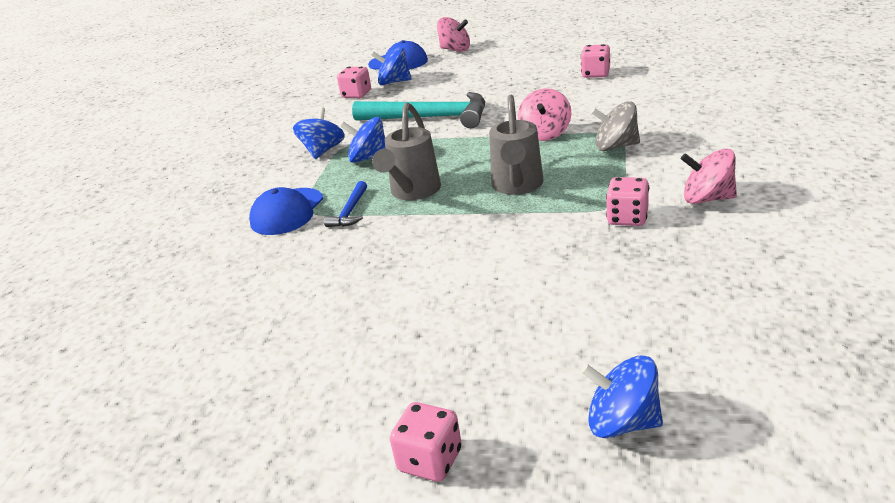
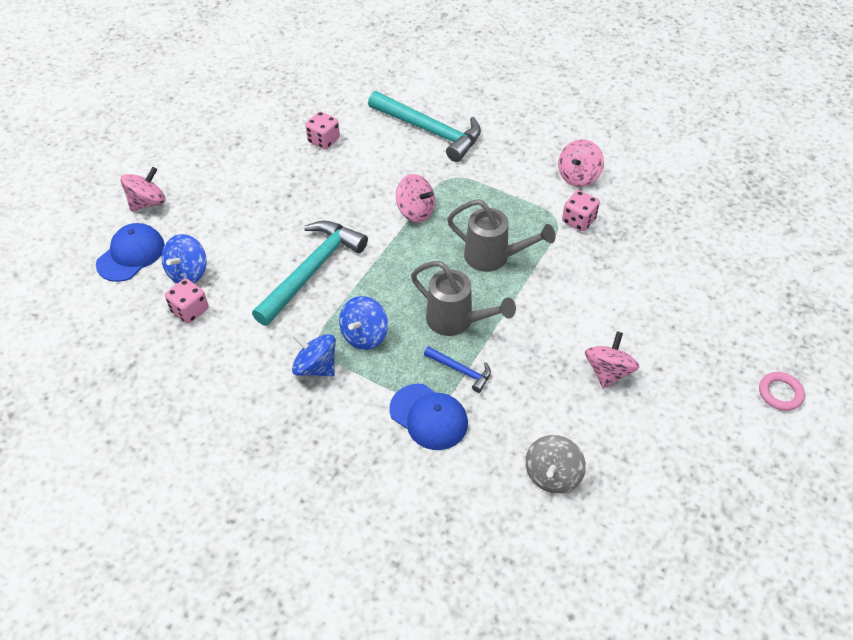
camera: 75 degrees left, 20 degrees up
(393, 296) = (608, 372): none -> pink spinning top
(430, 460) = (780, 393): pink dice -> pink ring
(616, 146) = (471, 184): grey spinning top -> grey spinning top (552, 475)
(622, 422) = (776, 303): blue spinning top -> none
(671, 107) = (430, 131): none -> turquoise hammer

